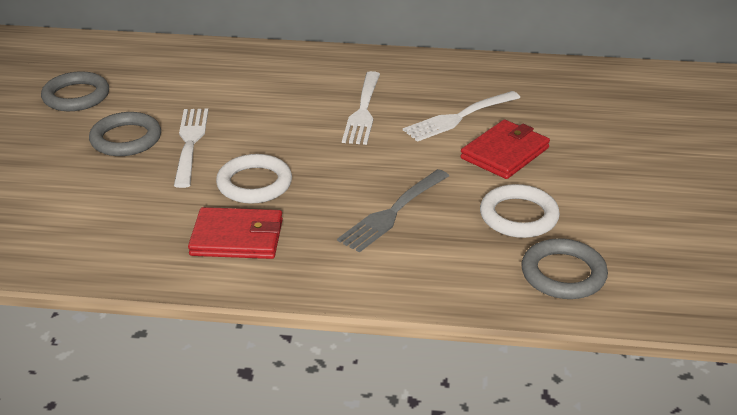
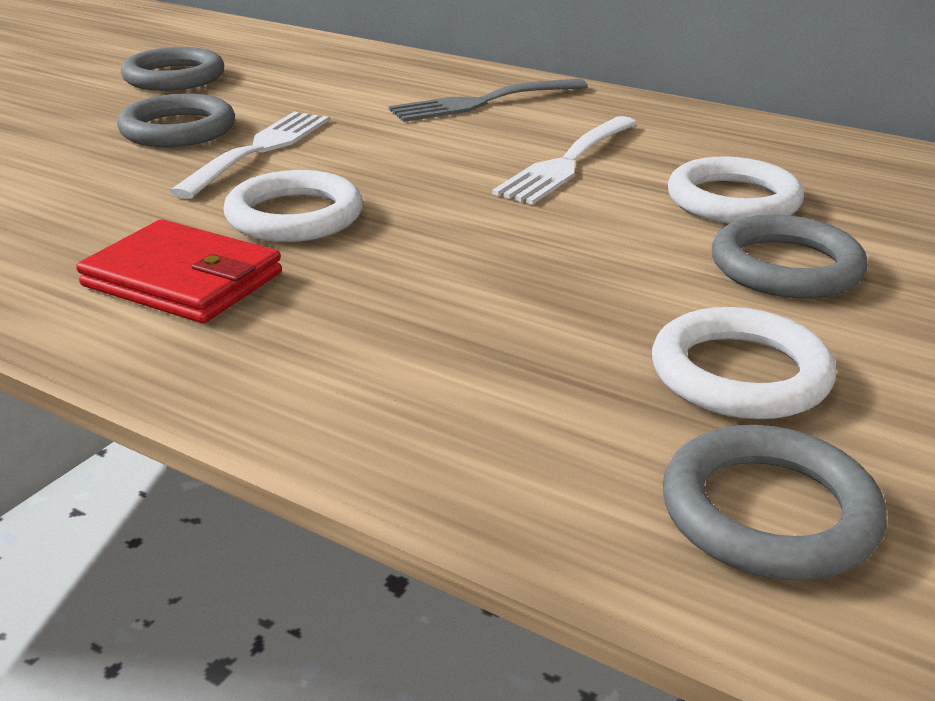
camera: 25 degrees right, 5 degrees down
(392, 212) = (485, 307): grey fork -> grey fork (483, 102)
(458, 117) = (733, 200): white fork -> white ring
(504, 153) = (785, 267): red wallet -> grey ring

